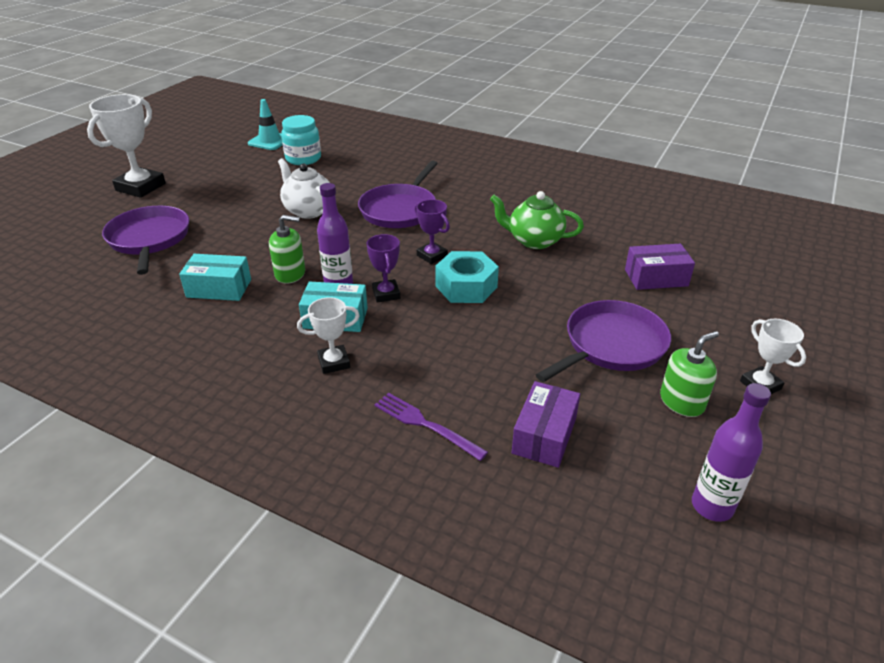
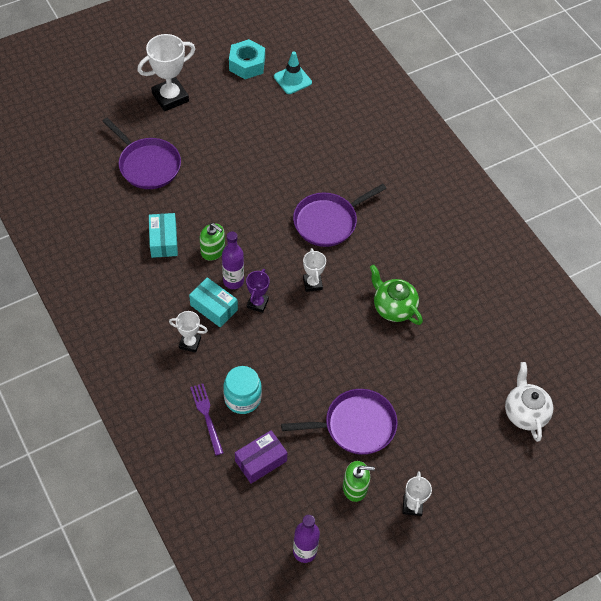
camera: 30 degrees right, 20 degrees up
(149, 239) = (147, 165): purple pan -> purple pan turned 120 degrees clockwise
(219, 288) = (163, 241): turquoise box -> turquoise box turned 45 degrees clockwise
(303, 158) = (302, 118): turquoise jar -> turquoise jar (242, 398)
(308, 210) = (265, 188): white teapot -> white teapot (524, 413)
(432, 256) = (312, 283): purple trophy -> white trophy
(466, 286) = (311, 325): turquoise nut -> turquoise nut (247, 64)
(656, 278) = (441, 390): purple box -> none

